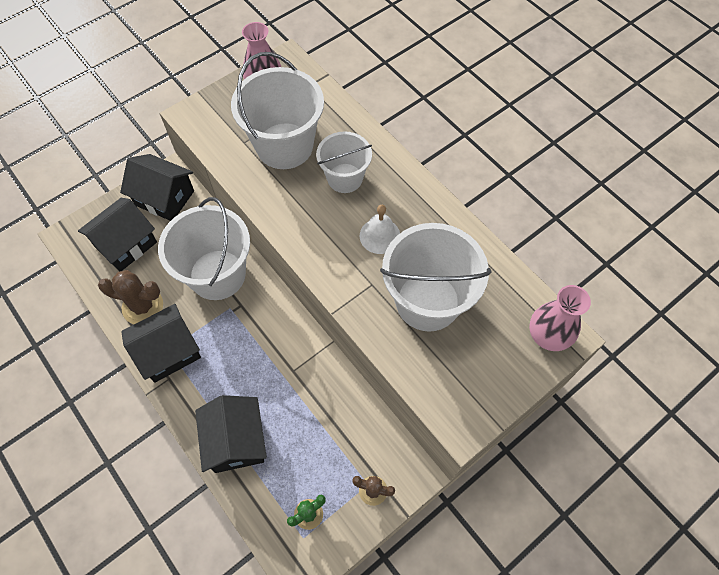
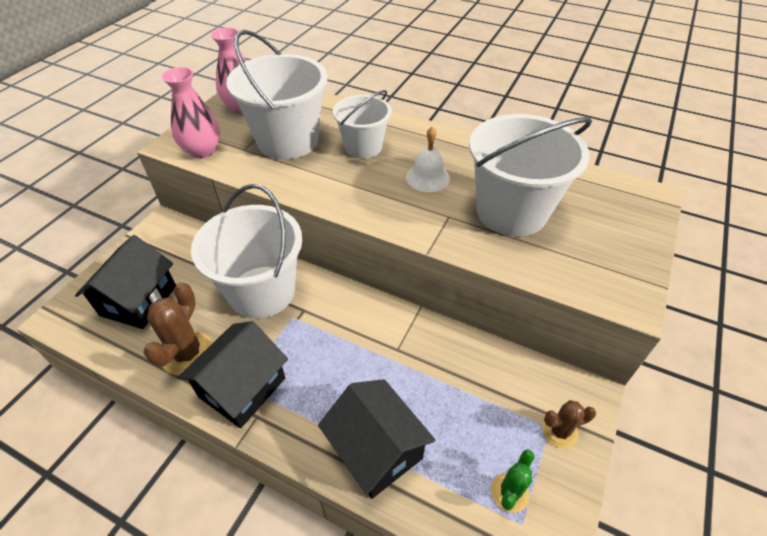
camera: 25 degrees left, 15 degrees down
(142, 306) = (187, 353): brown cactus -> brown cactus turned 60 degrees counterclockwise
(164, 198) = (166, 245): black house -> none
(547, 336) = (636, 200): pink vase -> pink vase (202, 150)

